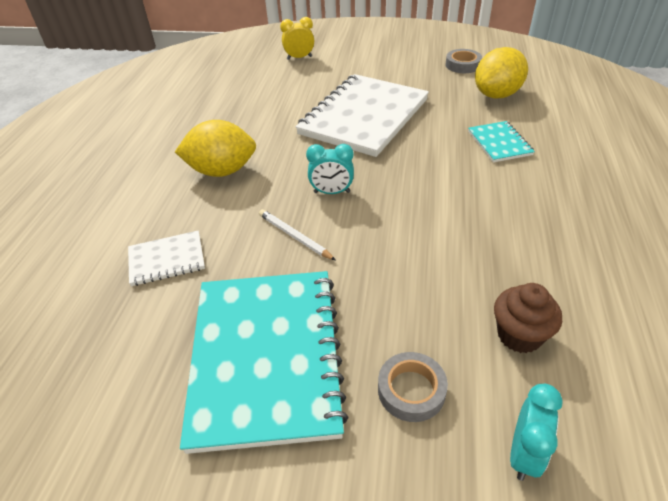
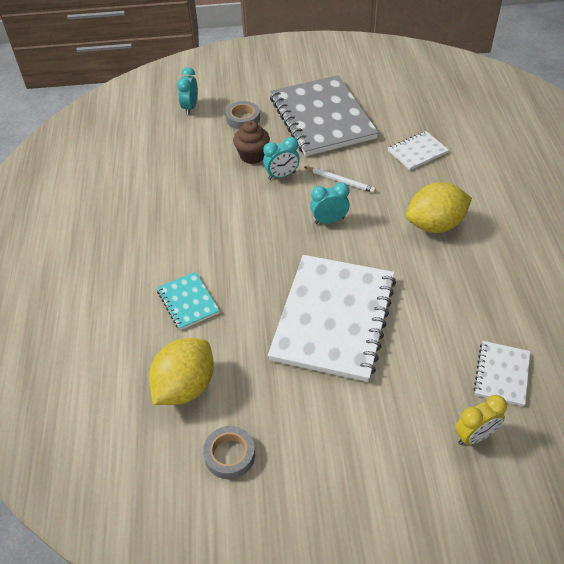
camera: 165 degrees right, 5 degrees up
(257, 77) = (501, 374): none -> white notebook
(266, 357) = (322, 118): turquoise notebook -> grey notebook
(370, 258) = (282, 175): none -> turquoise clock
(519, 335) = (187, 150): brown cupcake -> brown cupcake (252, 156)

